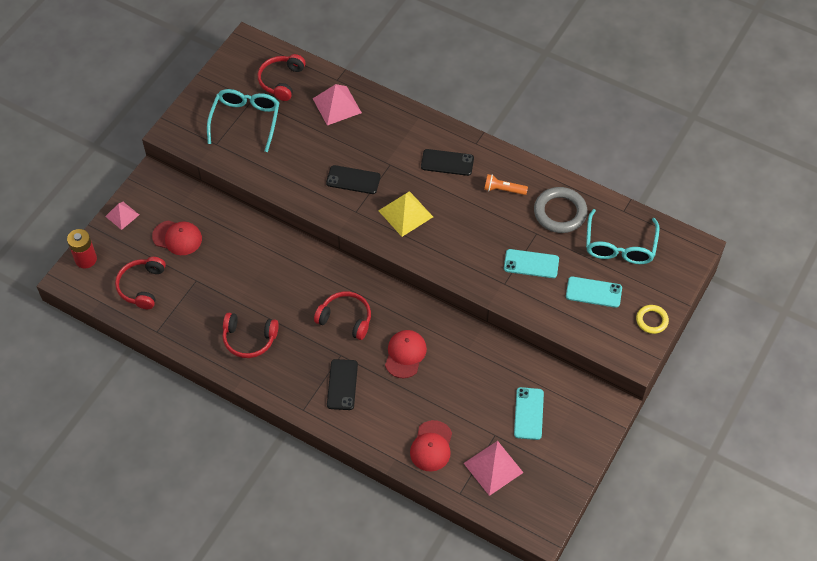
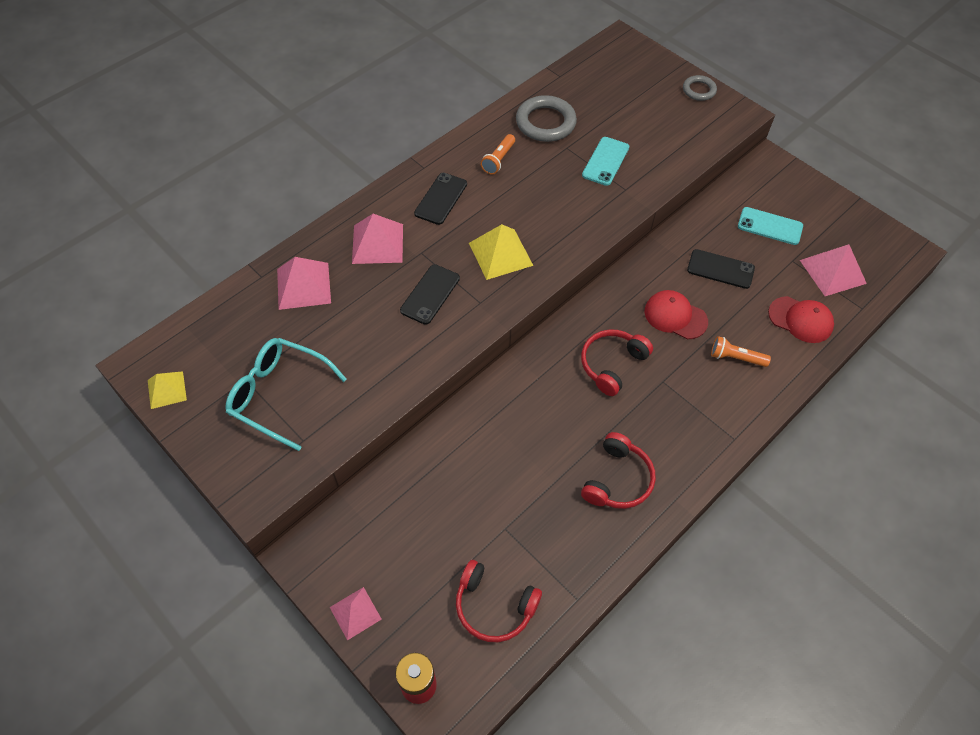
camera: 75 degrees left, 0 degrees up
(177, 238) = (424, 540): red cap -> none
(233, 63) = (166, 390): none -> yellow pyramid
(281, 81) = (230, 338): red headphones -> none
(342, 384) = (705, 389): black phone -> black phone (720, 269)
(378, 402) = (735, 358): none -> orange flashlight
(389, 136) = (378, 243): none -> pink pyramid
(593, 292) = (655, 123): turquoise phone -> none
(620, 245) = (602, 89): turquoise glasses -> none
(652, 320) = (699, 90): yellow ring -> grey ring

